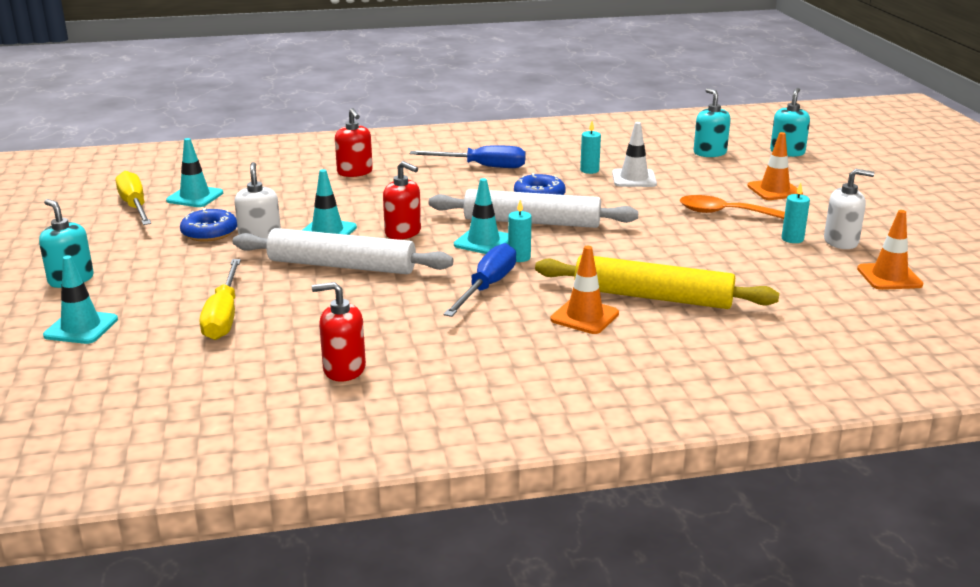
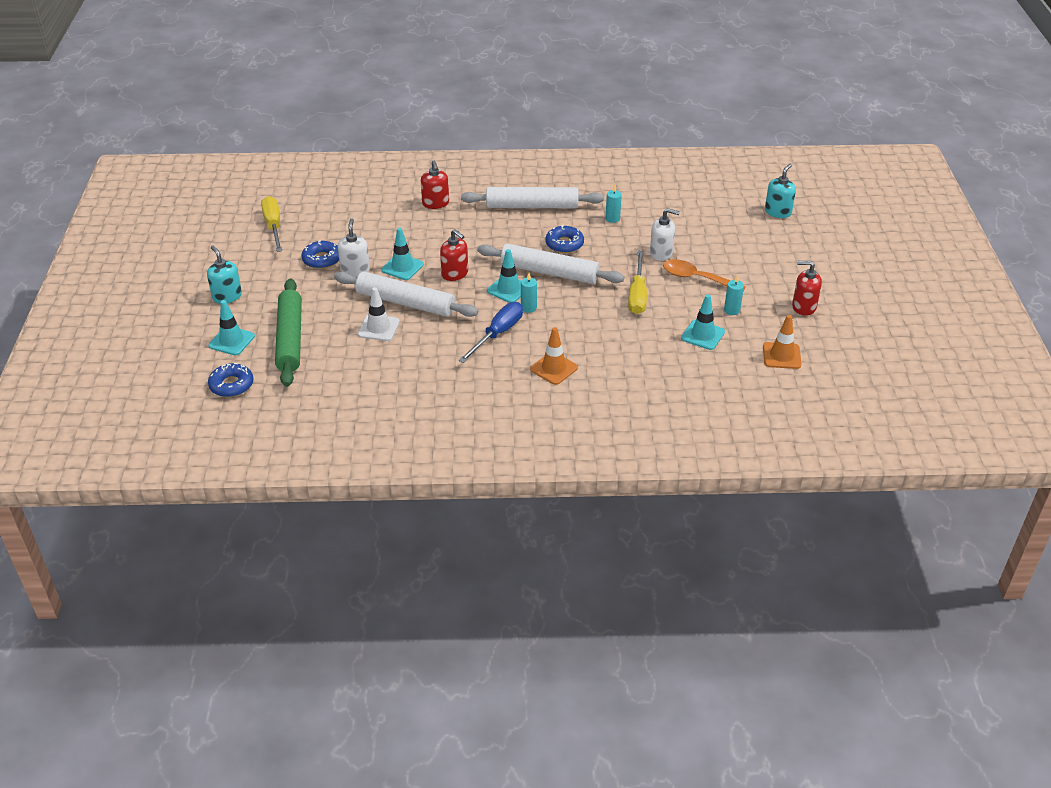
camera: 10 degrees right, 15 degrees up
(84, 380) = (231, 385): none -> blue donut
(174, 318) = (290, 339): none -> green rolling pin
(195, 197) = (316, 220): turquoise traffic cone -> turquoise traffic cone (703, 335)
(223, 316) = (321, 341): yellow screwdriver -> yellow screwdriver (637, 295)
(344, 369) = (388, 395): red soap dispenser -> red soap dispenser (803, 307)
(482, 166) = (532, 206): blue screwdriver -> white rolling pin
(634, 179) = (643, 232): white traffic cone -> white traffic cone (378, 328)
(652, 297) = (606, 356): yellow rolling pin -> none
(709, 153) = (715, 207): turquoise soap dispenser -> none
(774, 190) = (745, 256): orange traffic cone -> none
(841, 241) = (766, 317): white soap dispenser -> white soap dispenser (661, 253)

